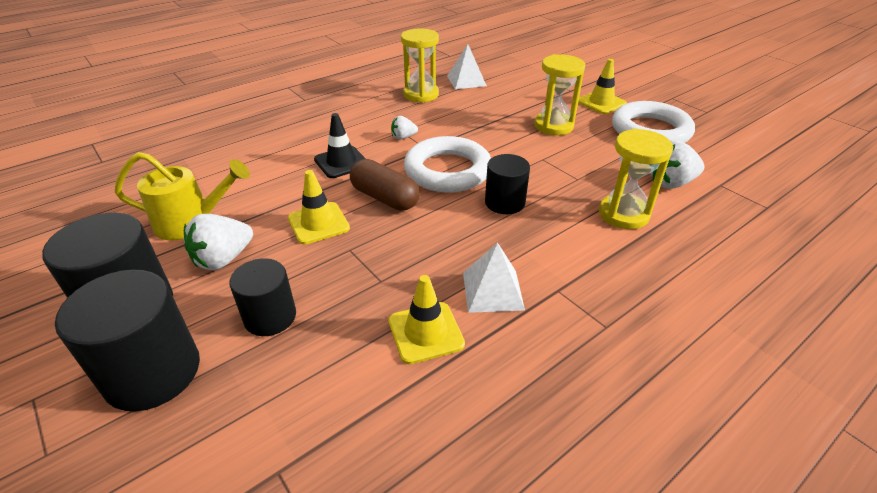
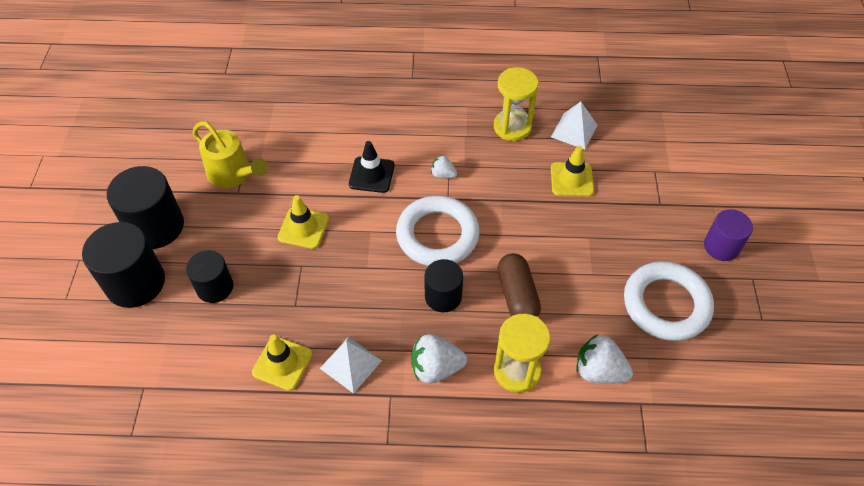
camera: 40 degrees right, 15 degrees up
(223, 259) = (226, 221): white strawberry -> white strawberry (436, 368)
(384, 198) = (366, 233): brown capsule -> brown capsule (517, 295)
(553, 126) = (582, 240): yellow hourglass -> none
(601, 103) = (667, 239): yellow traffic cone -> yellow traffic cone (571, 179)
(633, 92) = (721, 246): none -> purple cylinder

